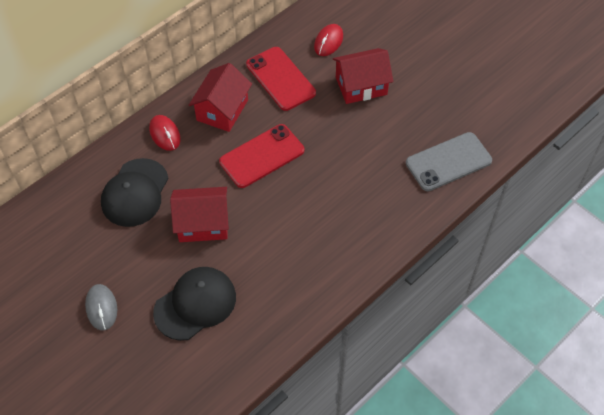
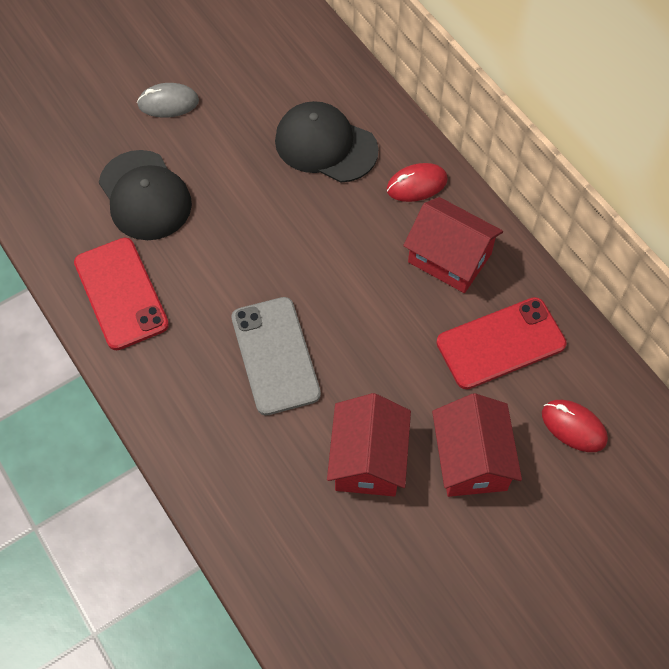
camera: 100 degrees right, 5 degrees up
(203, 224) = (260, 215): red house -> red house (368, 459)
(262, 156) = (357, 298): red phone -> red phone (121, 293)
(448, 162) = (295, 561): grey phone -> grey phone (275, 355)

